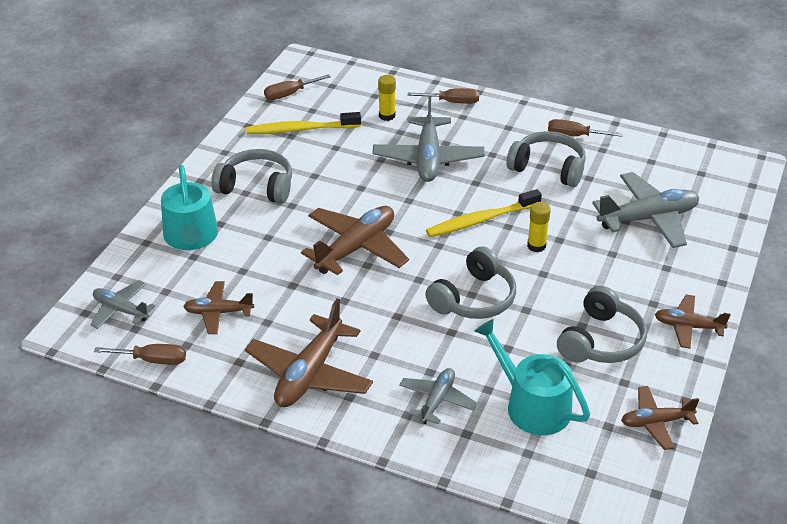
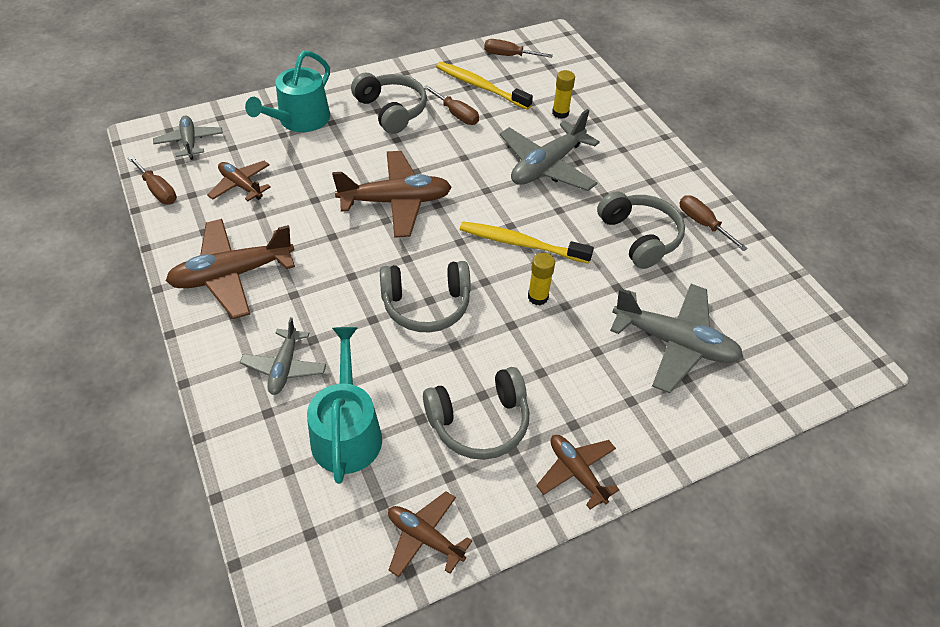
camera: 40 degrees right, 10 degrees up
(437, 400) = (284, 367): grey plane -> grey plane turned 120 degrees clockwise
(452, 102) = (629, 132): brown screwdriver -> brown screwdriver (456, 114)

